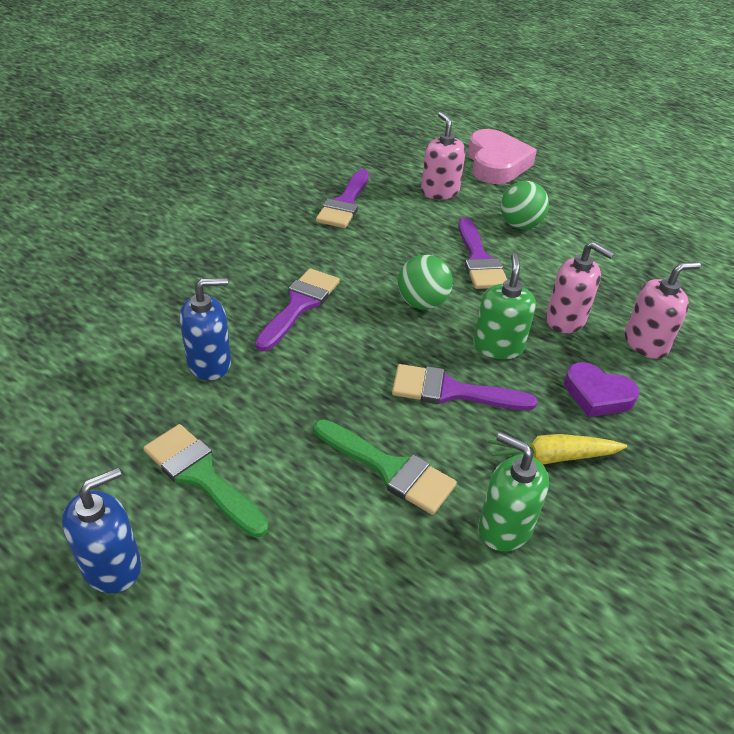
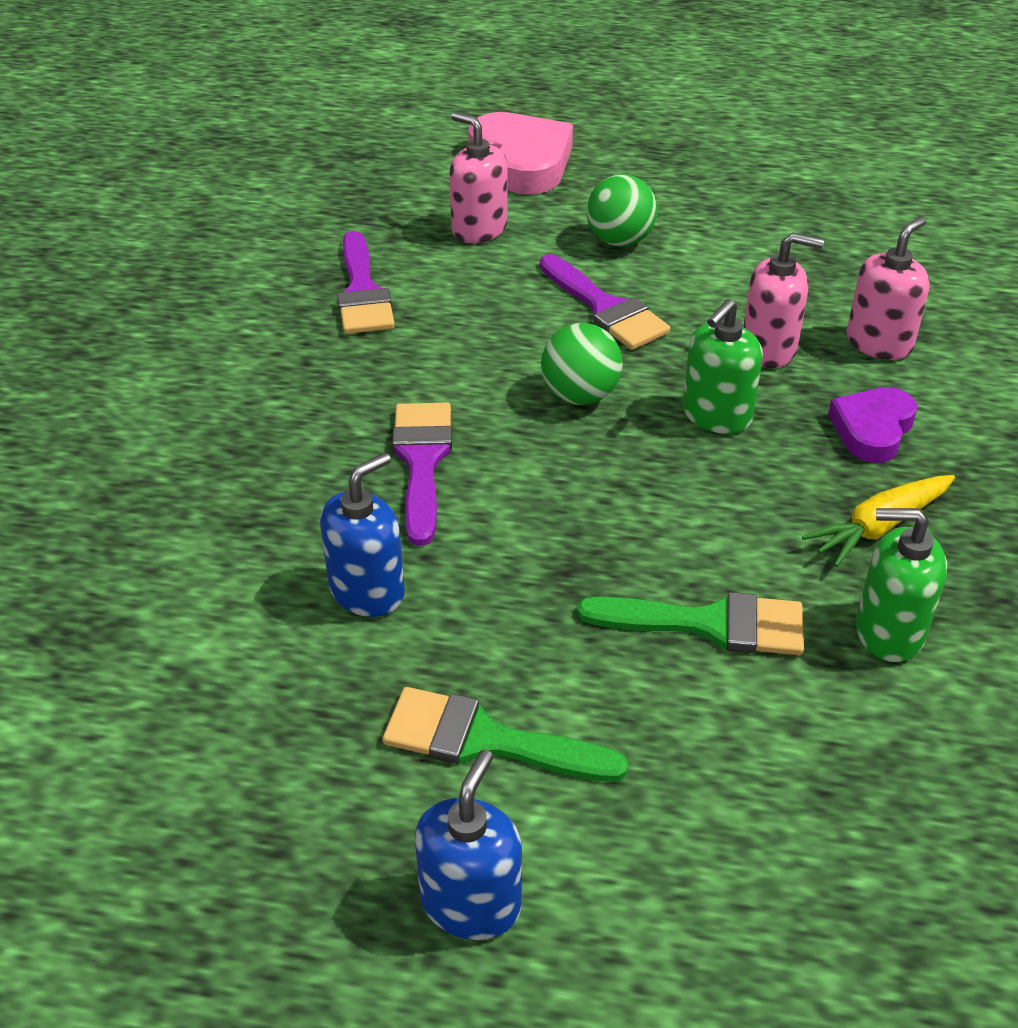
camera: 25 degrees left, 0 degrees up
(451, 391) = (705, 496): purple brush -> none
(498, 346) = (716, 415): green soap dispenser -> green soap dispenser turned 120 degrees counterclockwise
(597, 395) = (872, 429): purple heart -> purple heart turned 120 degrees clockwise

